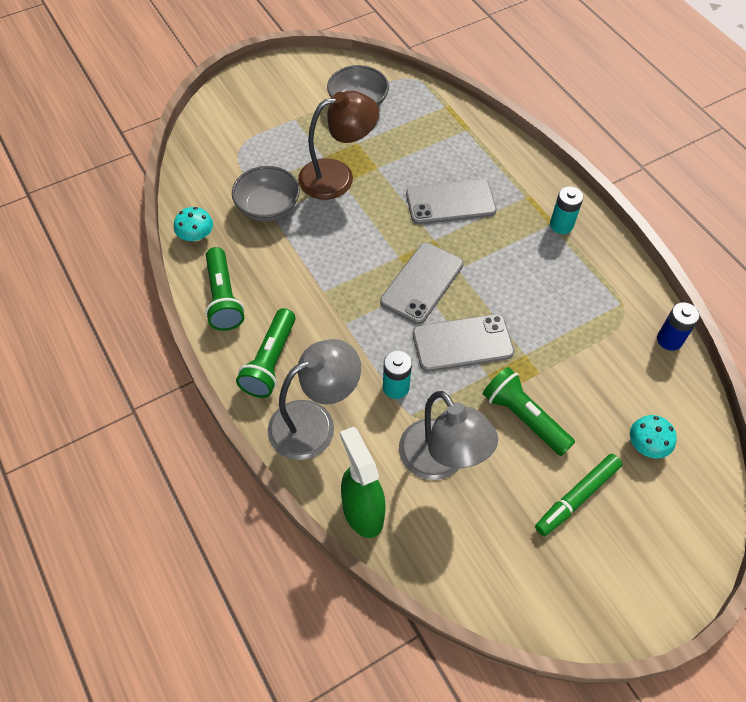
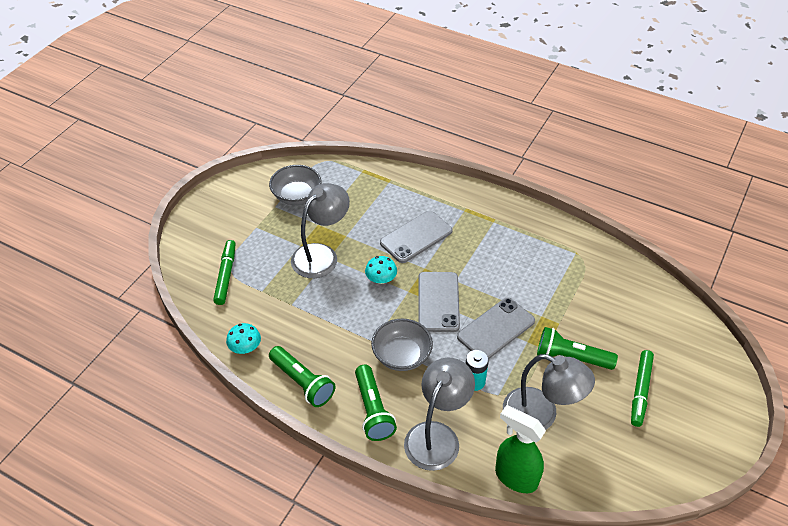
camera: 30 degrees left, 10 degrees down
(230, 155) = (226, 275): none -> green marker
(268, 207) = (286, 301): grey bowl -> grey bowl (401, 356)
(337, 176) = (321, 255): brown lamp -> grey lamp
(561, 225) = (501, 219): turquoise battery -> none
(647, 445) = (656, 335): turquoise mushroom -> turquoise mushroom (381, 279)
(669, 340) = (621, 262): blue battery -> none

